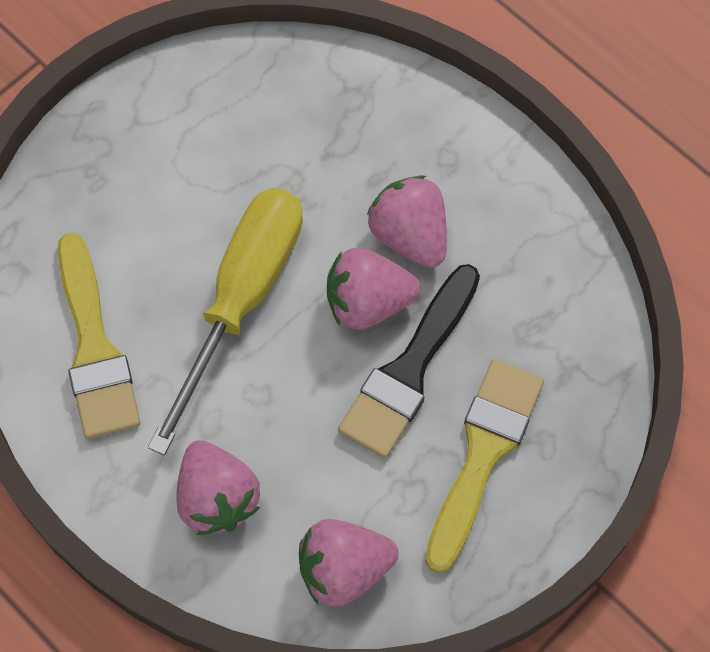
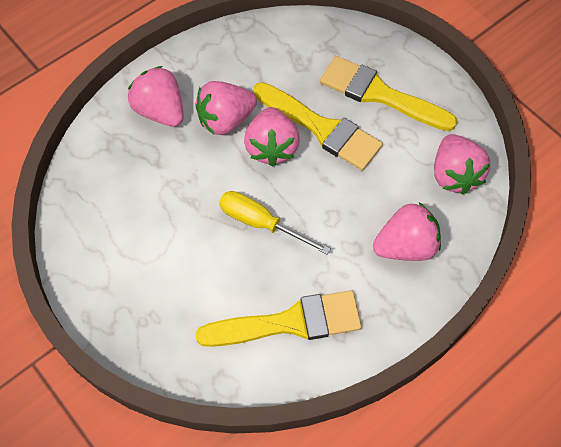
camera: 85 degrees left, 5 degrees down
(241, 299) = (261, 223): yellow screwdriver -> yellow screwdriver, size x0.58
(409, 370) = (321, 128): black brush -> yellow brush
(416, 146) = (160, 111): none -> pink strawberry

